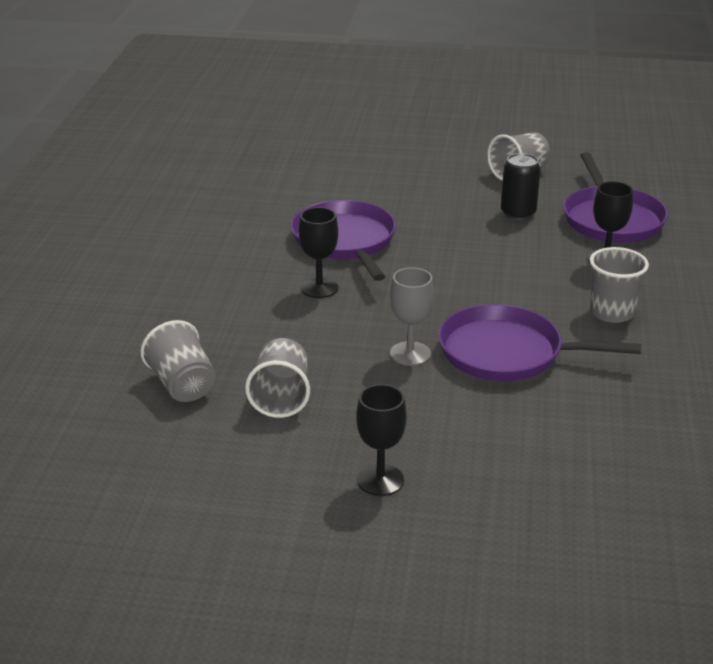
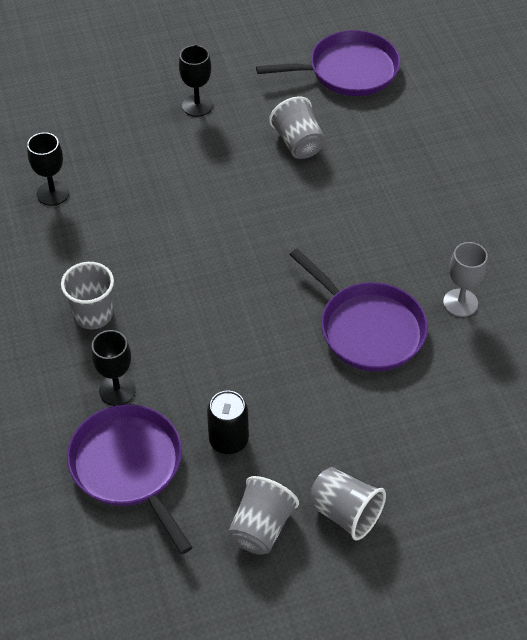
camera: 155 degrees right, 20 degrees up
(182, 385) = (370, 131): grey cup -> grey cup (345, 513)
(319, 288) = (347, 258): black goblet -> black goblet (52, 193)
(410, 354) = (234, 212): grey goblet -> grey goblet (460, 303)
(507, 353) = (162, 238): purple pan -> purple pan (348, 71)

